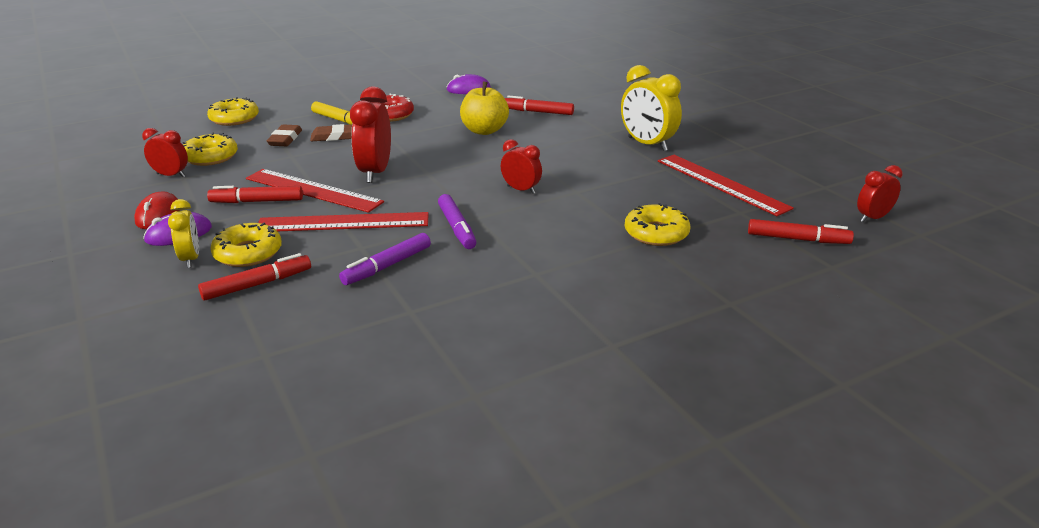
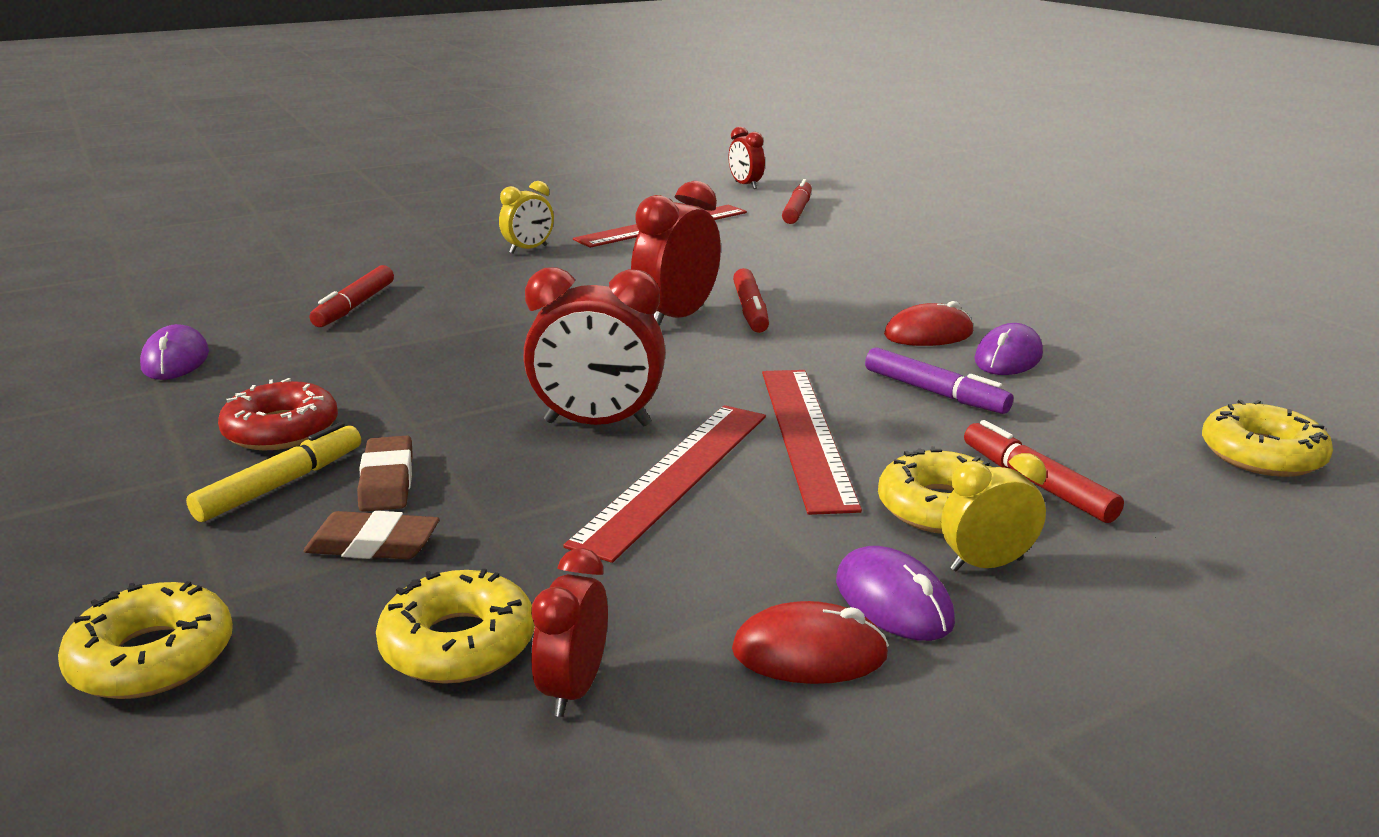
camera: 90 degrees left, 5 degrees down
(257, 201) = (729, 530): red marker -> red marker (750, 310)
(439, 302) = (1008, 358): none -> purple mouse
(457, 228) = (806, 354): purple marker -> none
(484, 130) = (425, 343): yellow apple -> none
(487, 274) = (928, 334): none -> red mouse
(521, 190) = (677, 318): red clock -> red clock, size x1.68
(647, 144) = (528, 249): yellow clock -> yellow clock, size x0.60
(656, 233) = (797, 258): yellow donut -> yellow donut (1262, 454)

